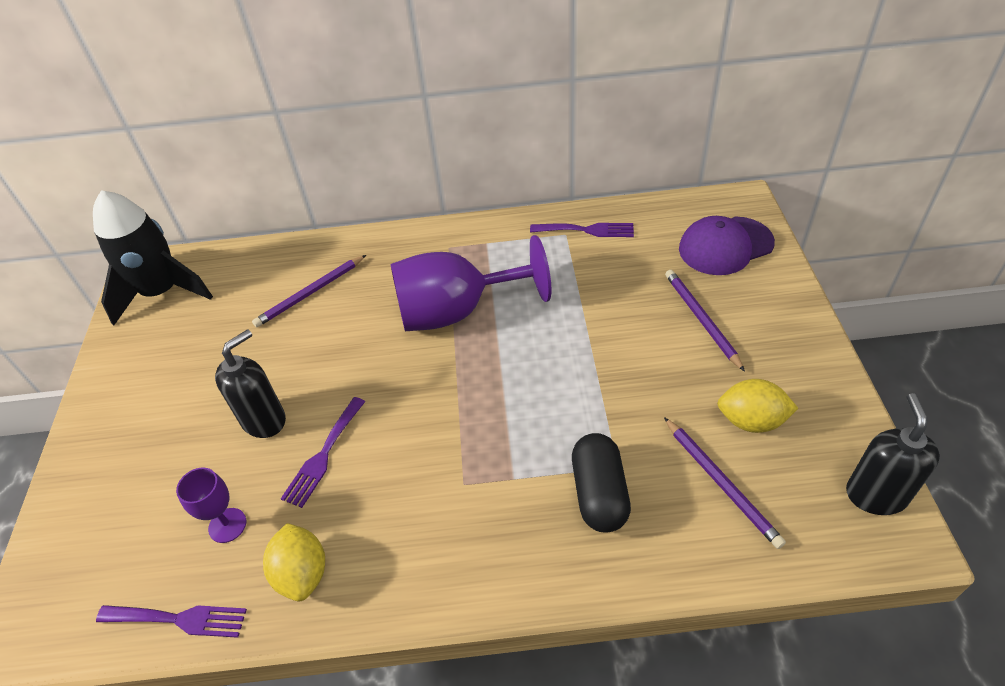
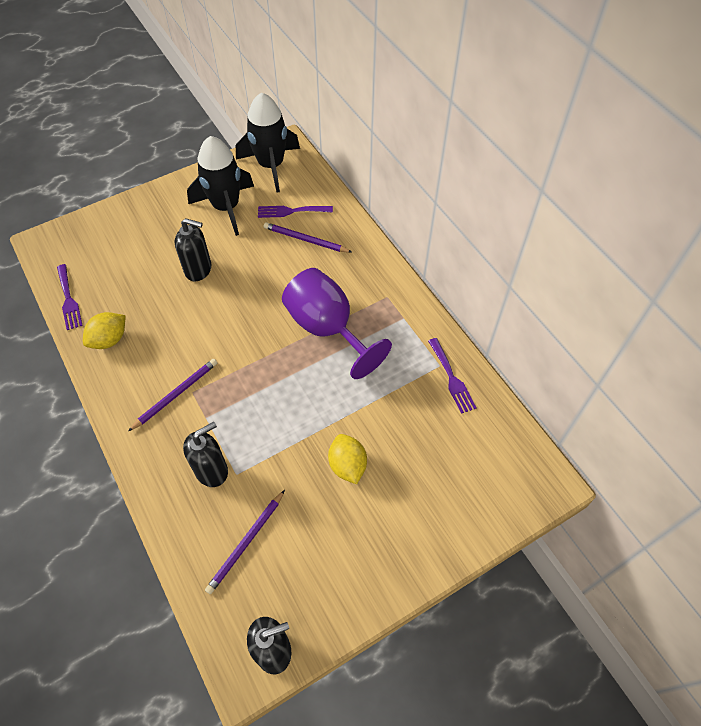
camera: 60 degrees right, 10 degrees up
(185, 358) = (226, 207): none -> black rocket
(227, 525) = (126, 290): purple goblet -> none
(323, 455) = (185, 311): purple fork -> purple fork (291, 211)
(599, 493) = (212, 470): black capsule -> black soap dispenser
(701, 319) = (392, 489): purple pencil -> purple pencil (176, 394)
(725, 246) = (485, 485): purple cap -> none
(751, 421) = (307, 549): yellow lemon -> yellow lemon (347, 465)

